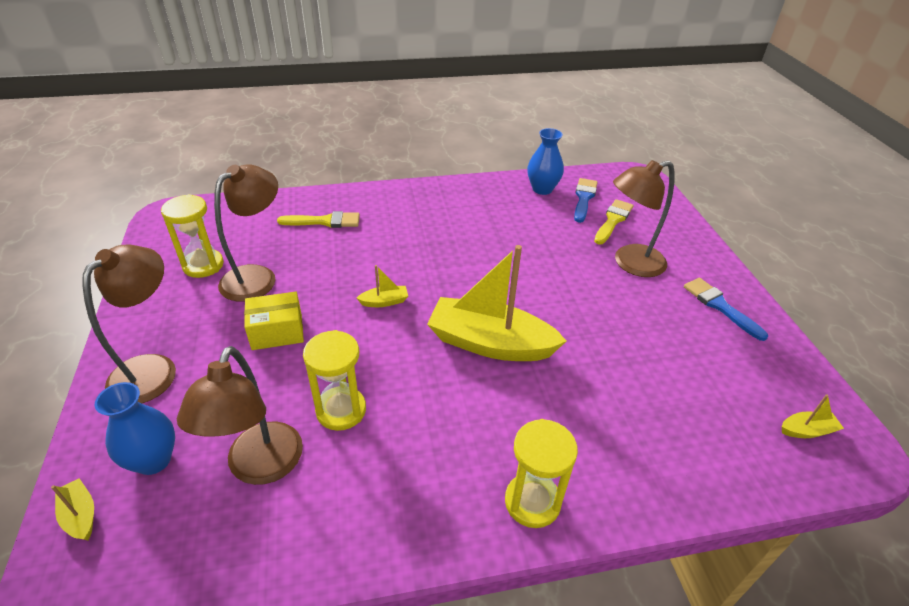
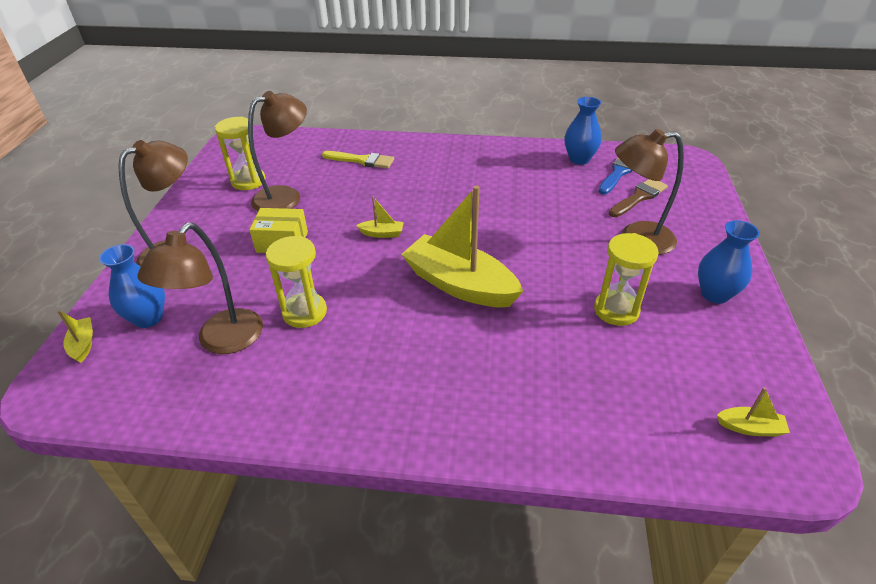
camera: 20 degrees right, 0 degrees up
(532, 502) = (432, 421): yellow hourglass -> yellow hourglass (616, 310)
(613, 220) = (639, 197): yellow brush -> brown brush
(720, 306) = (714, 294): blue brush -> blue vase

